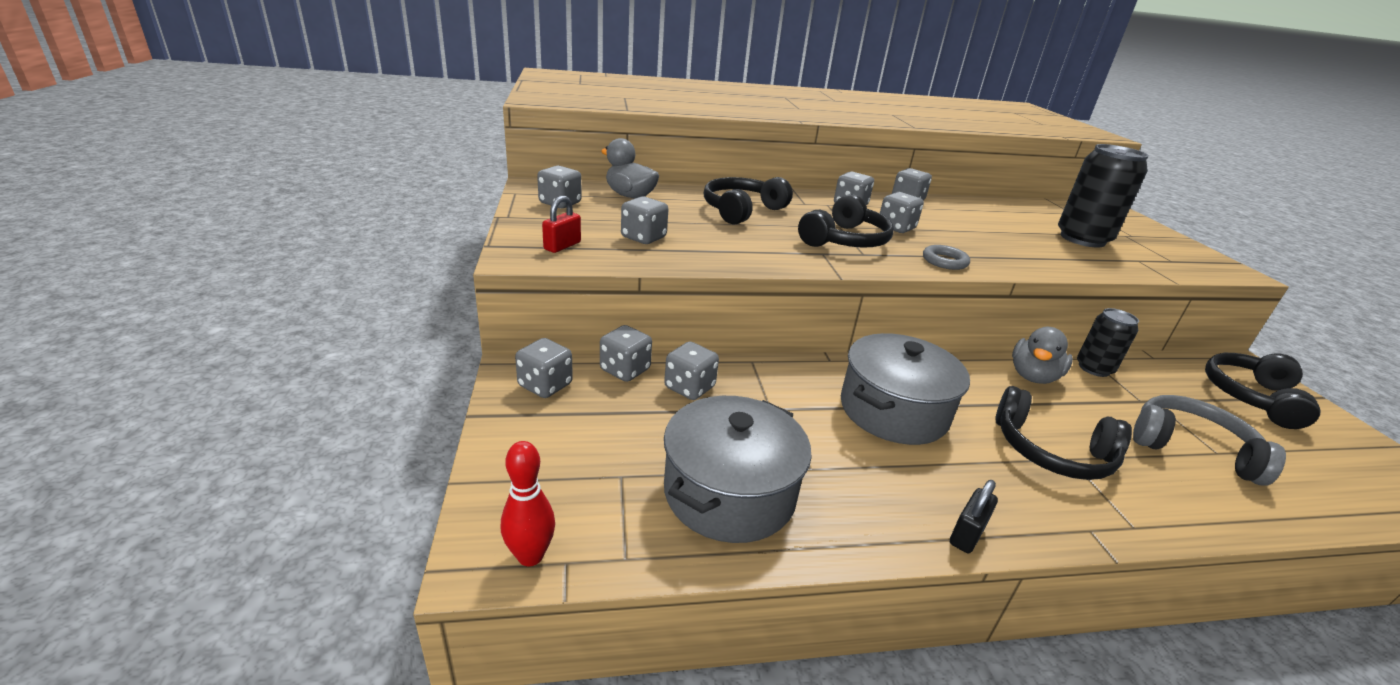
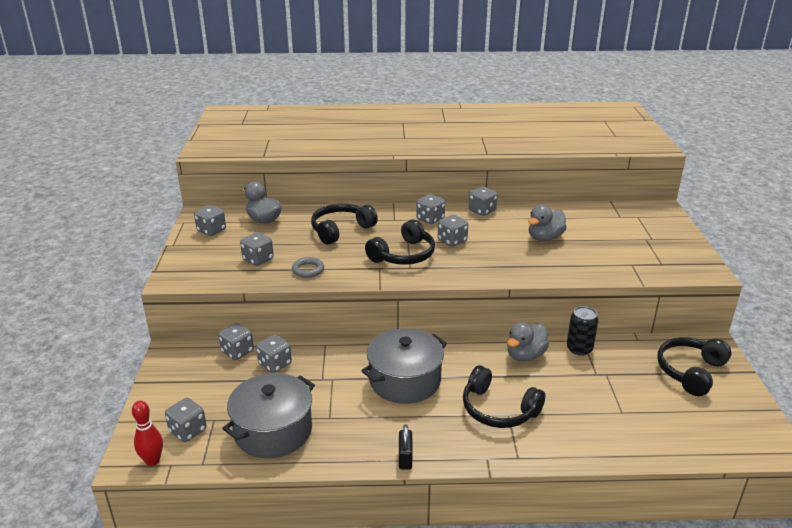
camera: 10 degrees right, 0 degrees up
(545, 385) = (184, 362): grey dice -> grey dice (188, 431)
(562, 246) = (201, 269): red padlock -> none
(944, 261) = (468, 272): grey ring -> grey ring (308, 270)
(967, 534) = (405, 458): black padlock -> black padlock turned 45 degrees counterclockwise
(1007, 229) = (545, 238): none -> grey duck
(1082, 239) = (602, 245): black can -> none
(1191, 448) = (604, 409): grey headphones -> none

